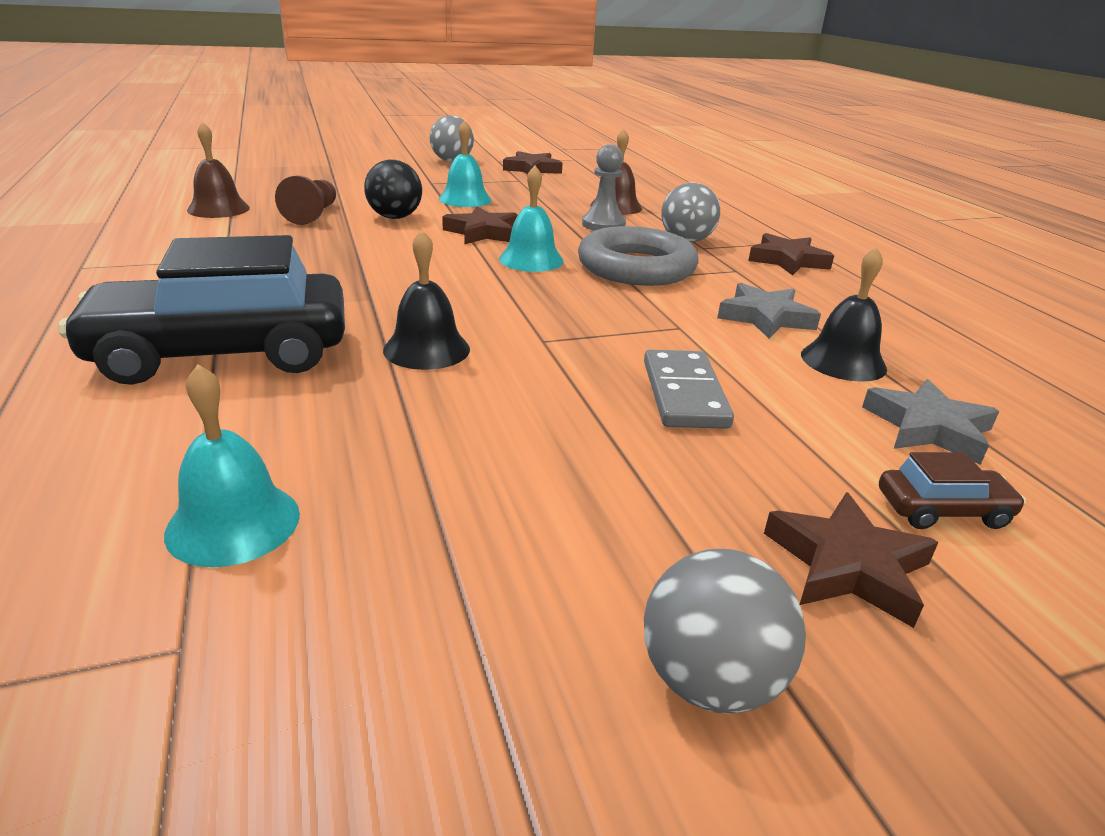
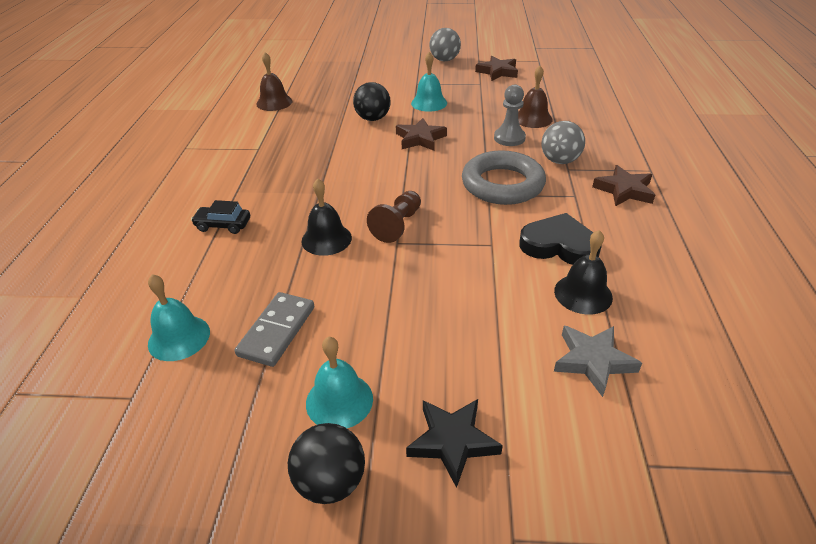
camera: 25 degrees right, 10 degrees up
(223, 353) = (223, 225): black car -> black car, size x0.41
(313, 215) = (325, 112): brown pawn -> brown pawn (397, 225)
(531, 260) = (435, 169): turquoise bell -> turquoise bell (339, 400)
(684, 394) = (452, 301): grey domino -> grey domino (277, 331)
(709, 680) = (330, 482): grey ball -> black ball
(765, 318) = (559, 245): grey star -> black heart
(847, 565) = (452, 441): brown star -> black star
(942, 510) = (543, 422): brown car -> none

